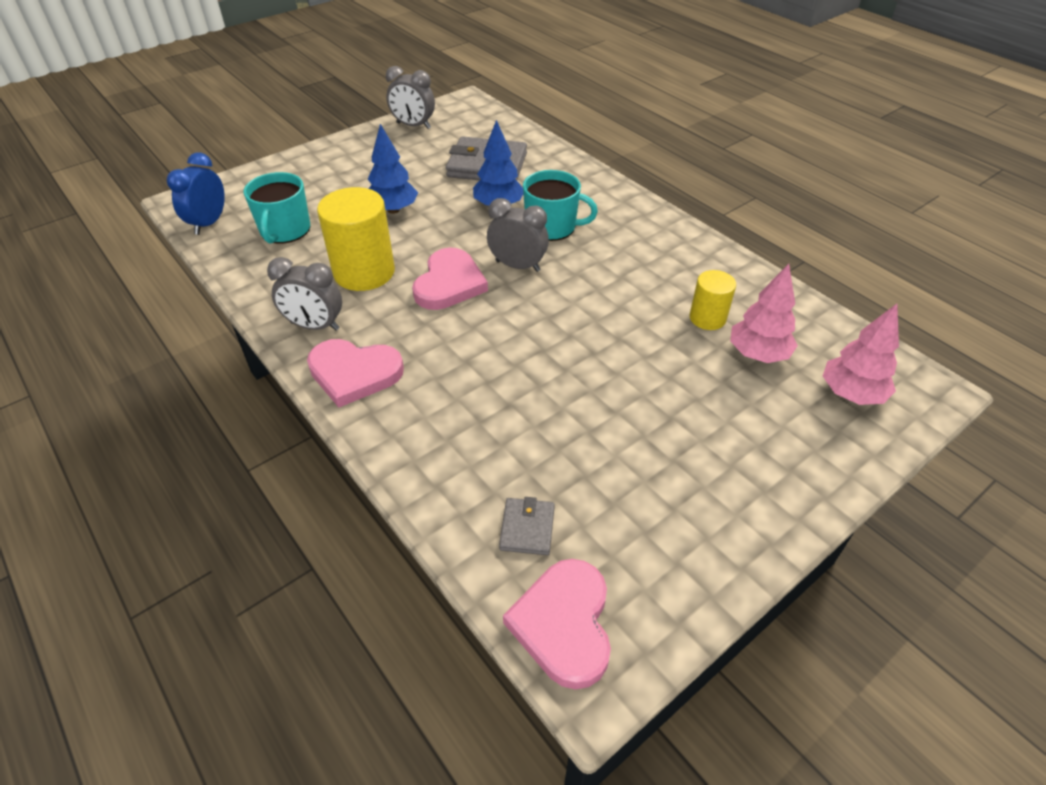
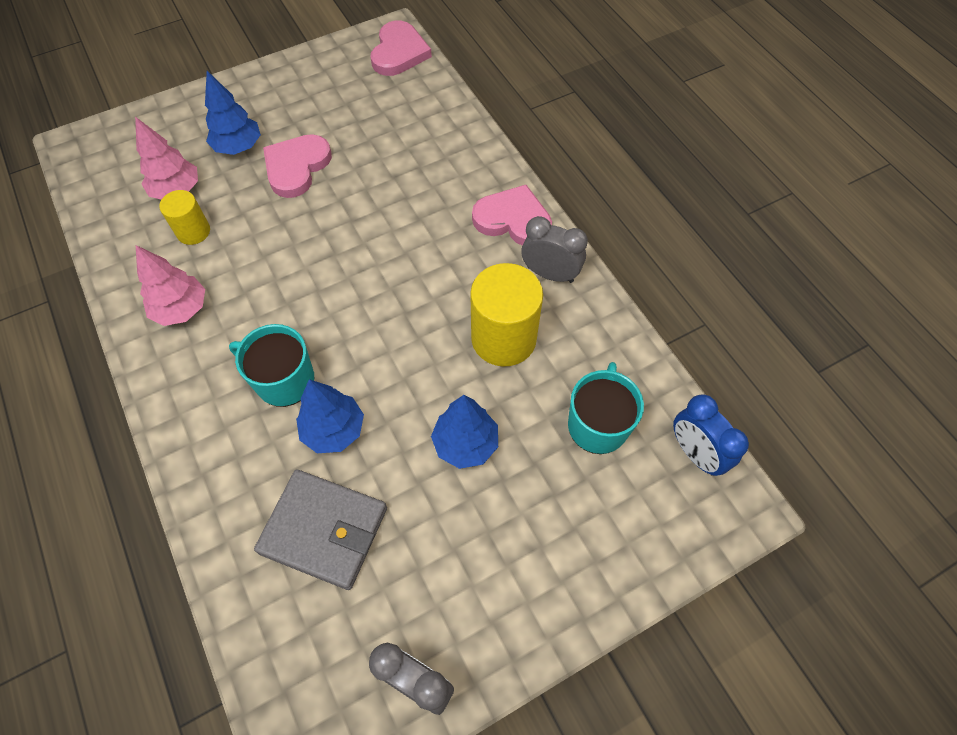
camera: 170 degrees left, 15 degrees up
(209, 223) = (695, 453): blue clock -> blue clock turned 120 degrees clockwise
(449, 283) = (417, 308): pink heart -> pink heart (296, 167)
(517, 266) = (342, 323): grey clock -> none
(527, 528) = (405, 97): grey wallet -> none
(724, 415) = (238, 147): none -> blue tree
(851, 394) = (134, 149): pink tree -> pink tree (181, 309)

